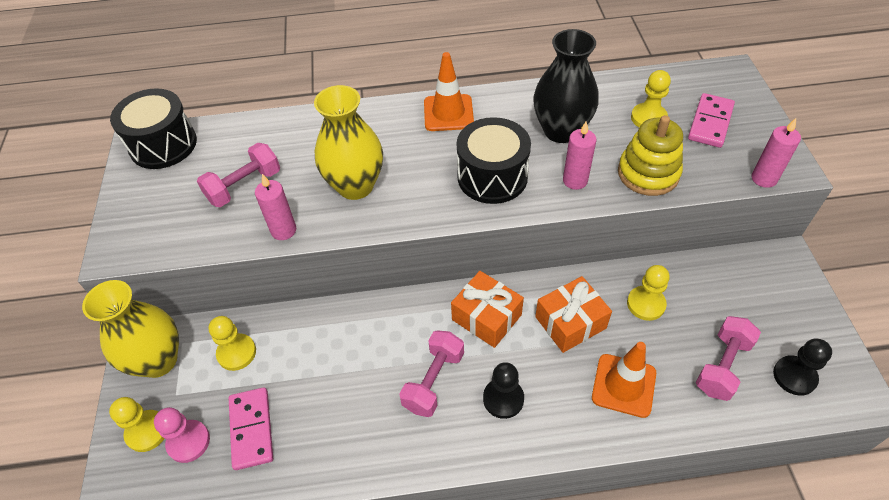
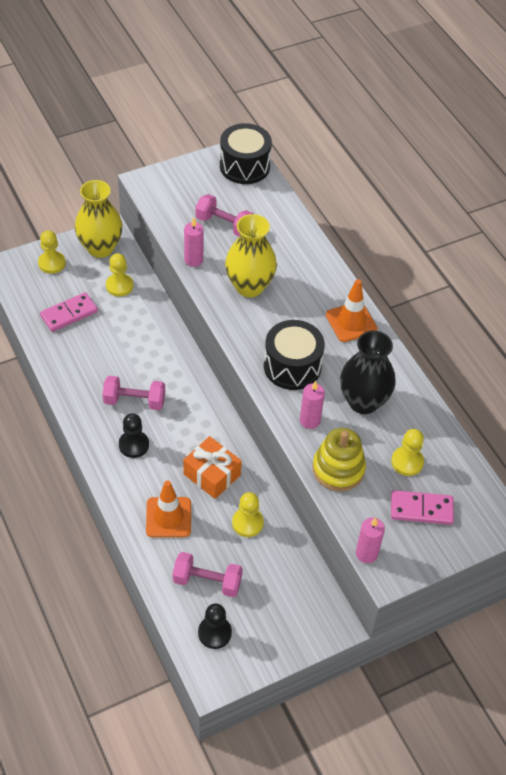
camera: 65 degrees right, 0 degrees up
(188, 442) = (51, 286): pink pawn -> none
(486, 317) = (197, 420): orange gift -> none

